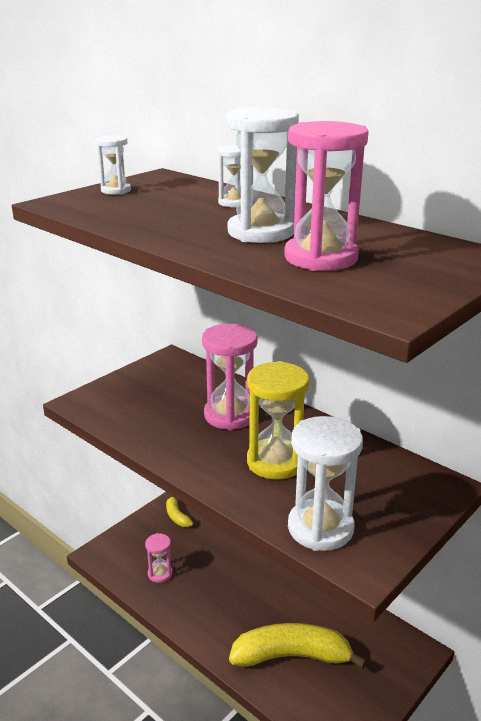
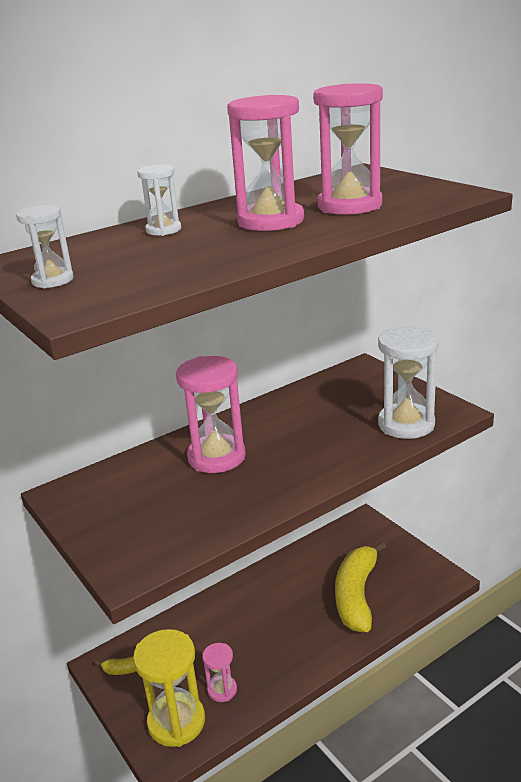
camera: 75 degrees left, 0 degrees up
(260, 232) = (270, 221): white hourglass -> pink hourglass
(275, 462) = (309, 437): yellow hourglass -> yellow hourglass (176, 722)

